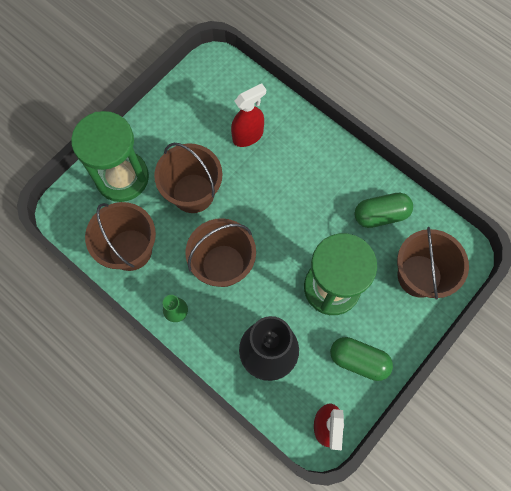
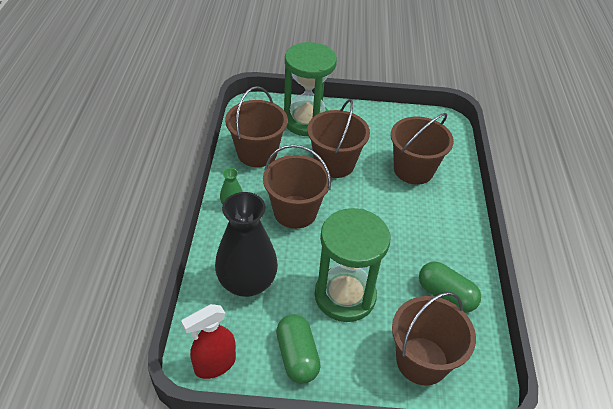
camera: 50 degrees right, 25 degrees down
(248, 136) = (413, 170): red spray bottle -> brown bucket

